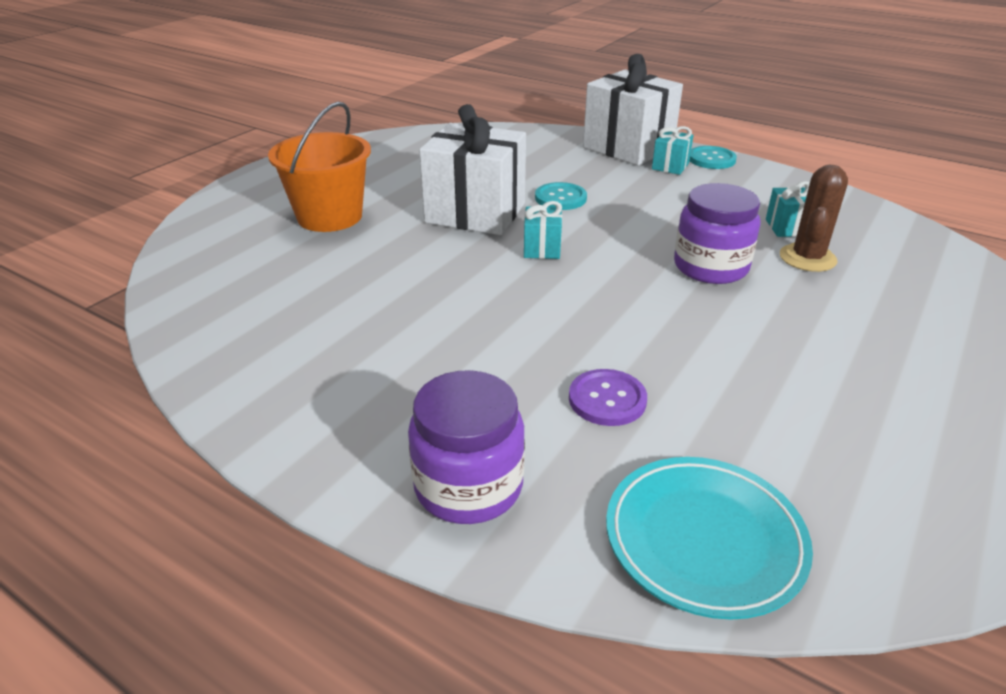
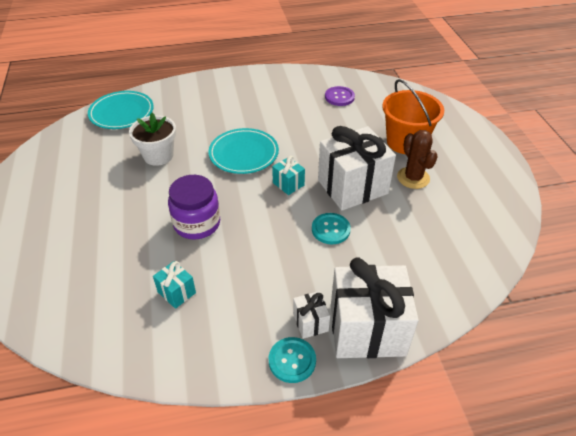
camera: 135 degrees right, 10 degrees up
(468, 486) = (197, 91): purple jar -> none
(548, 309) = (244, 154): none -> turquoise plate
(607, 399) = (183, 133): purple button -> purple button (339, 97)
(670, 166) = (310, 322): turquoise gift -> white gift
(693, 381) = (158, 156): none -> white flower pot
(807, 258) = (149, 266): brown cactus -> brown cactus (413, 178)

